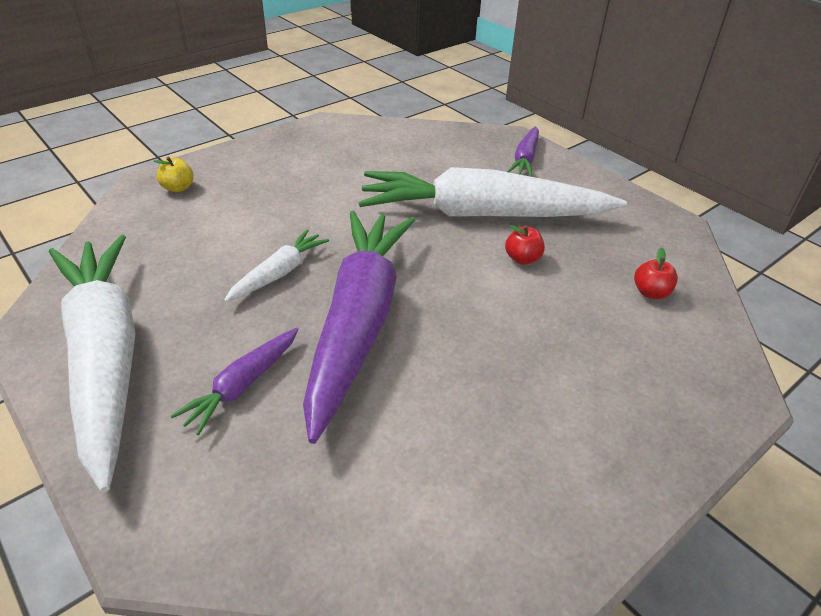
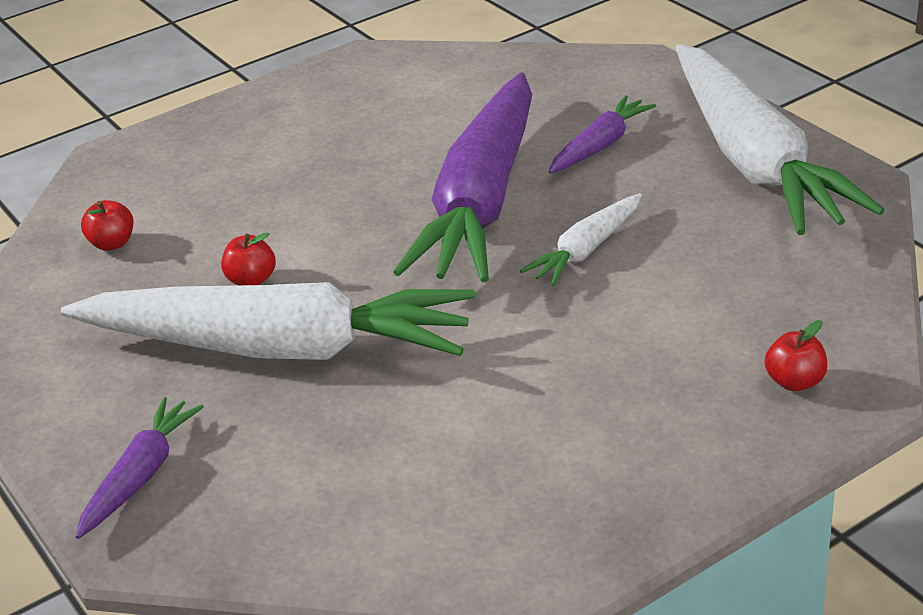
camera: 170 degrees left, 5 degrees down
(178, 188) = (795, 382): yellow apple -> red apple

